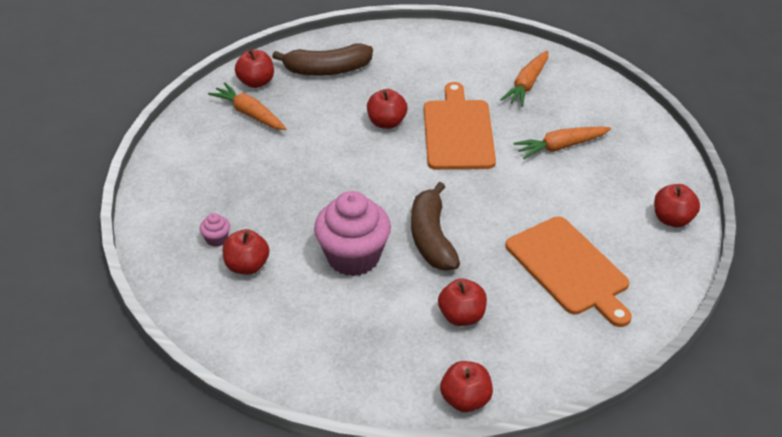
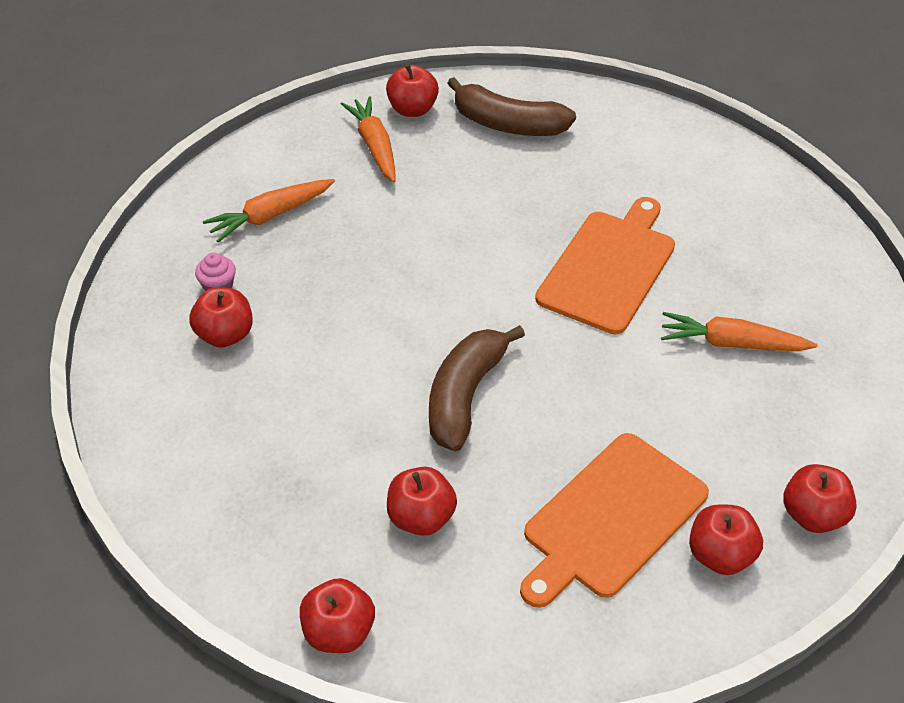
camera: 30 degrees right, 5 degrees up
(353, 257) = (352, 378): pink cupcake -> none
(386, 122) = (527, 220): red apple -> red apple (720, 555)
(527, 84) = (751, 239): orange carrot -> orange carrot (270, 216)
(569, 268) = (611, 519): orange cutting board -> orange cutting board turned 45 degrees clockwise

